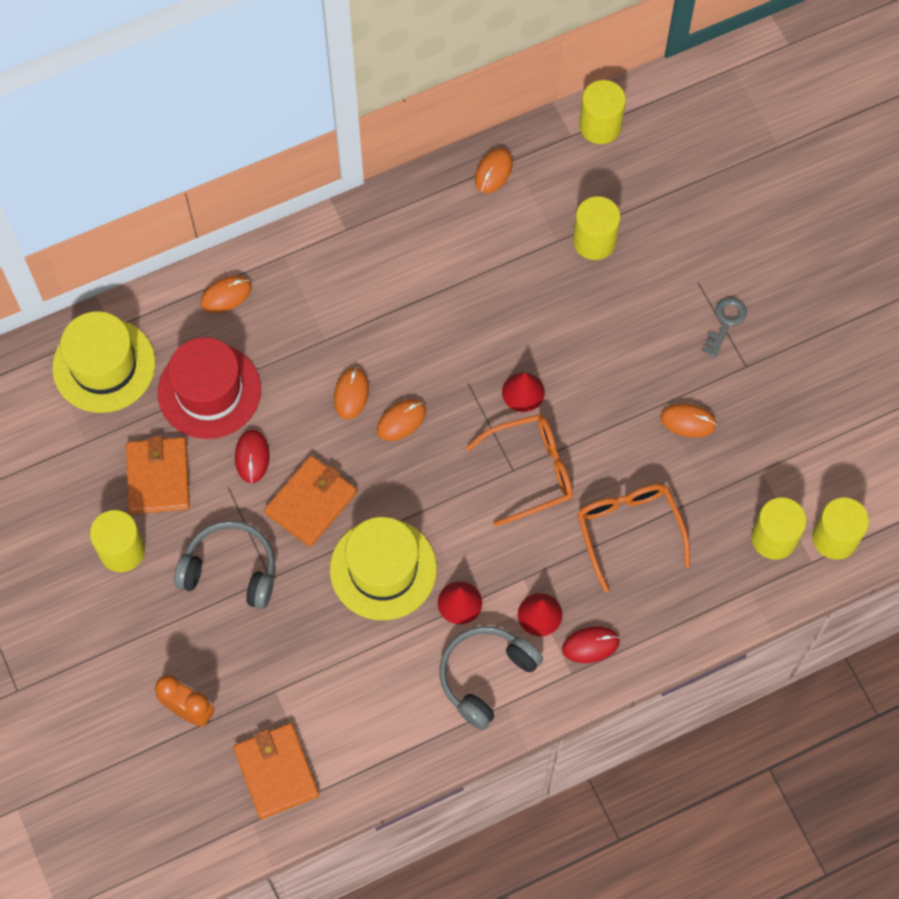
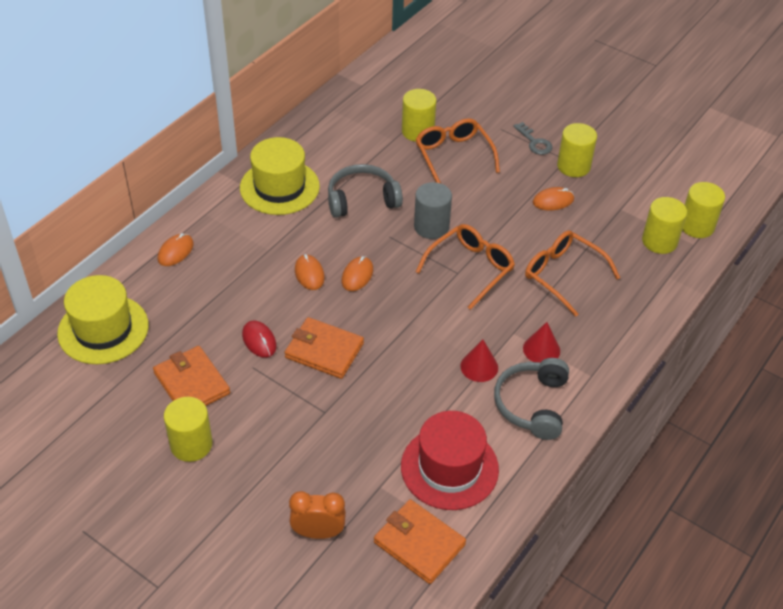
camera: 30 degrees left, 20 degrees down
(209, 391) = (199, 313): red hat -> red hat (449, 468)
(230, 569) = (289, 420): grey headphones -> grey headphones (362, 199)
(311, 502) = (324, 350): orange wallet -> orange wallet turned 75 degrees counterclockwise
(383, 569) = (407, 369): yellow hat -> yellow hat (279, 187)
(493, 171) = (324, 119): orange mouse -> none
(523, 392) = (431, 227): red cone -> grey cylinder
(590, 645) = (591, 353): red mouse -> none
(600, 126) = (377, 75): yellow cylinder -> yellow cylinder (573, 166)
(613, 298) = (453, 156): none -> orange glasses
(725, 322) = (534, 142): grey key -> grey key turned 150 degrees clockwise

